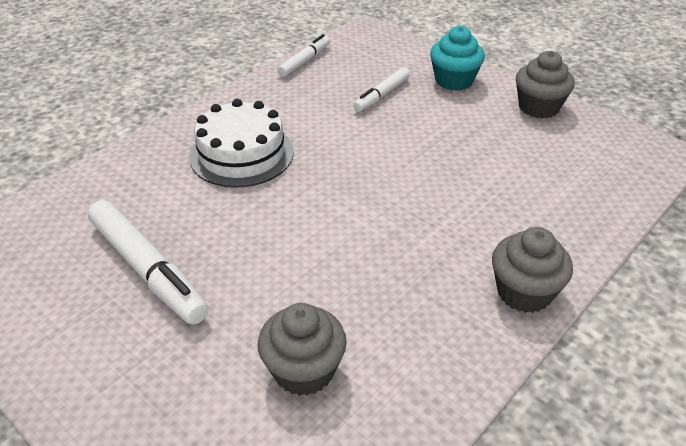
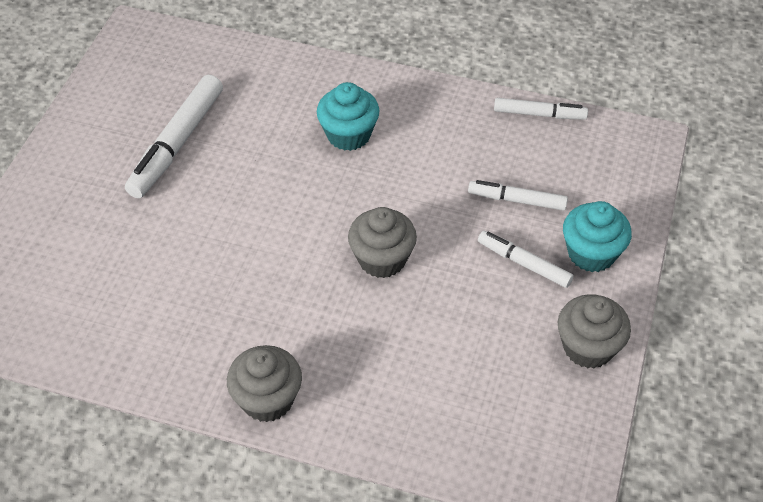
camera: 65 degrees right, 10 degrees up
(241, 154) = (348, 135): white cake -> turquoise cupcake
(304, 370) = (119, 277): grey cupcake -> grey cupcake (382, 259)
(446, 110) = (524, 263): none -> white marker

